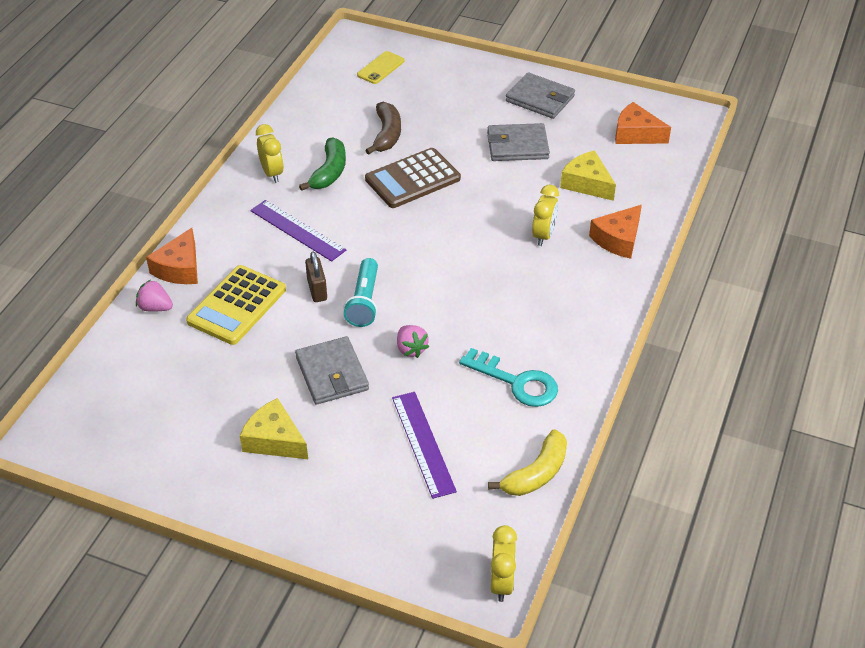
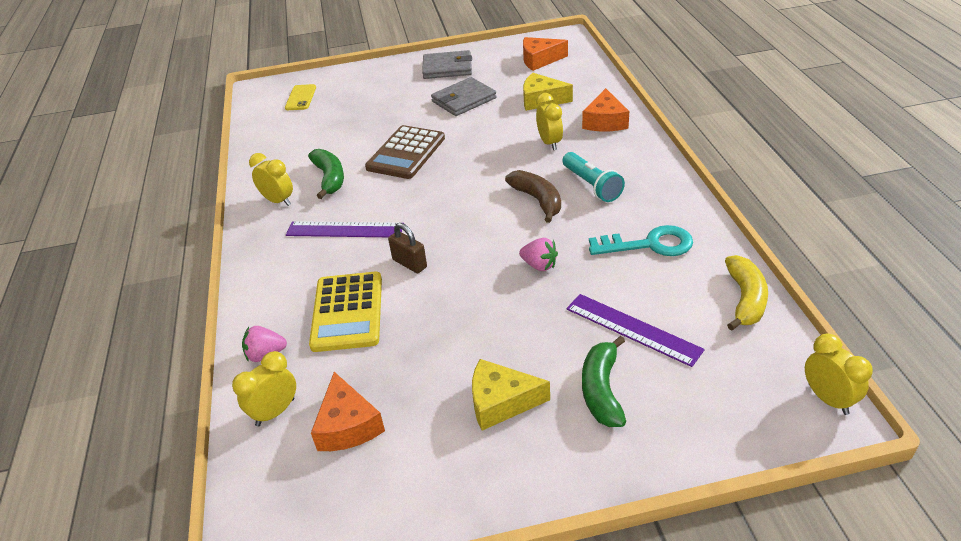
camera: 30 degrees left, 5 degrees down
(127, 355) = (275, 412): none -> yellow clock
(179, 268) = (259, 310): orange cheese -> orange cheese (347, 425)
(332, 373) = (493, 319): grey wallet -> none
(350, 475) = (602, 390): none -> green banana
(364, 301) = (460, 251): turquoise flashlight -> turquoise flashlight (591, 185)
(387, 134) = (352, 135): brown banana -> brown banana (538, 200)

